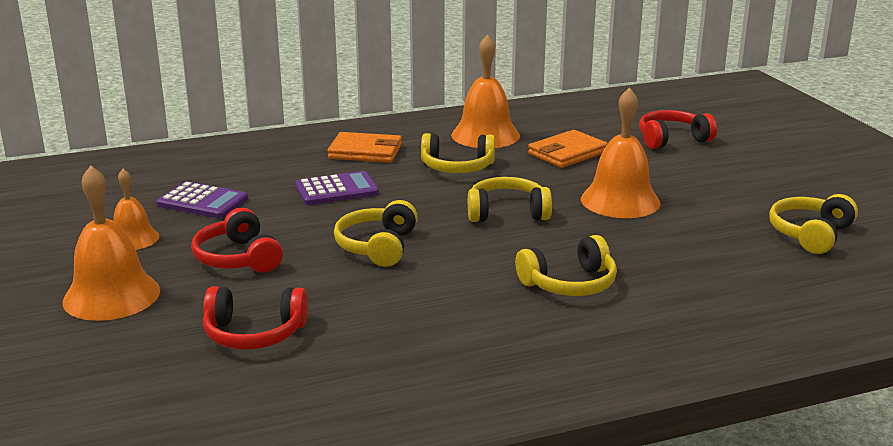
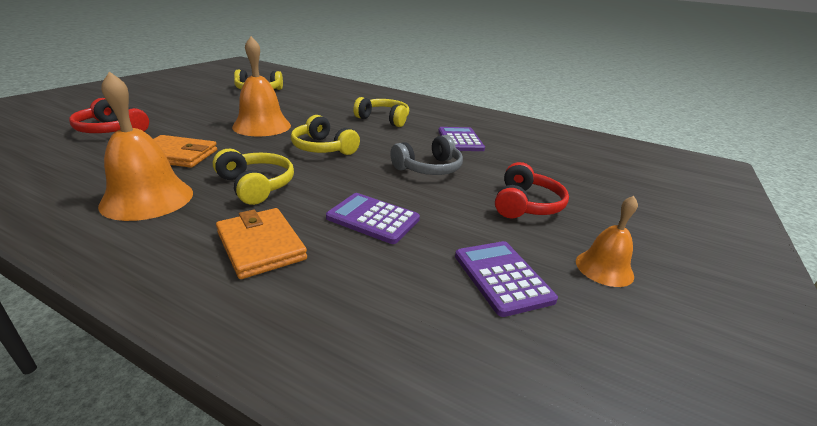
camera: 135 degrees left, 5 degrees up
(111, 296) = (640, 223): orange bell -> none
(254, 334) = (557, 165): red headphones -> none
(377, 246) = (429, 168): yellow headphones -> grey headphones
(420, 305) = (460, 140): none -> purple calculator

